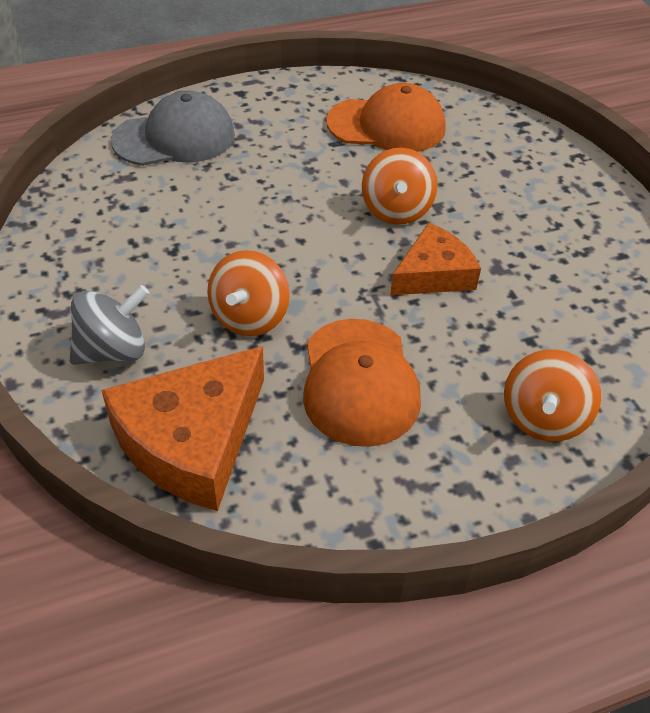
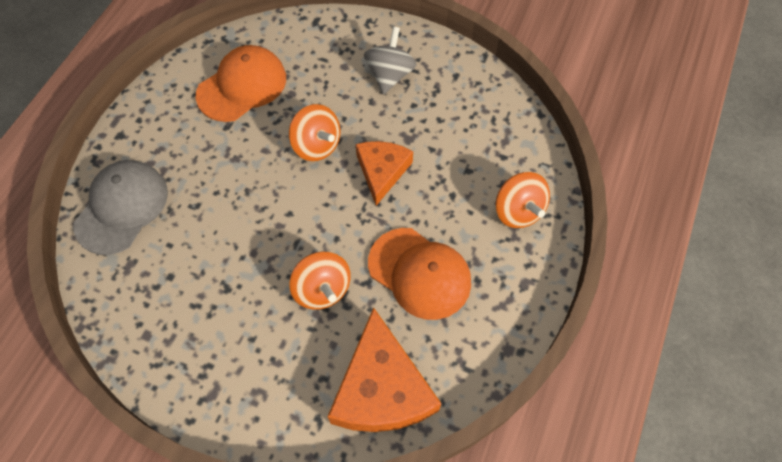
camera: 45 degrees left, 15 degrees up
(113, 350) = (276, 382): grey spinning top -> grey spinning top (390, 75)

